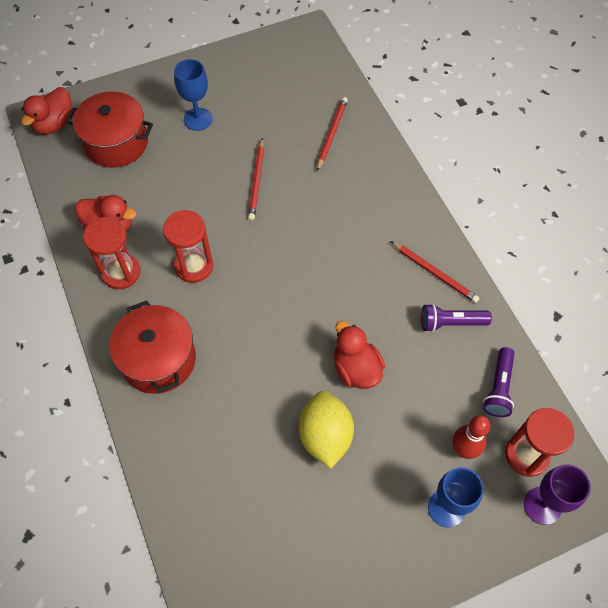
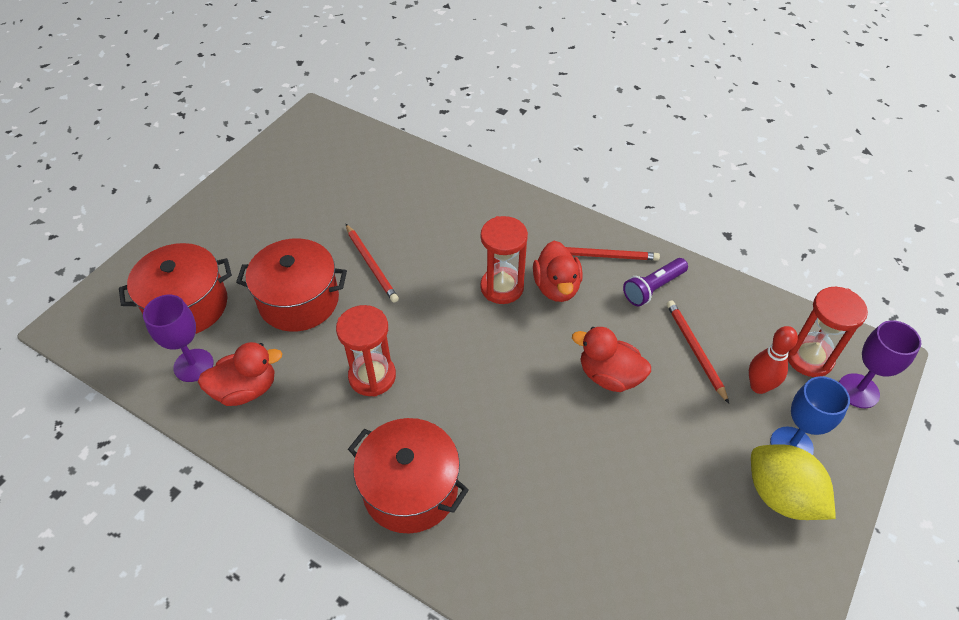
camera: 35 degrees left, 10 degrees down
(54, 124) = (95, 323): red duck -> red duck (556, 287)
(91, 189) = (193, 365): none -> purple goblet
(121, 272) = (296, 428): red hourglass -> red hourglass (502, 287)
(188, 181) = (299, 300): none -> red pot
(198, 119) = (262, 240): blue goblet -> none
(325, 436) = (635, 454): yellow lemon -> yellow lemon (781, 496)
(331, 134) = (409, 189): red pencil -> red pencil (695, 350)
(498, 388) = (738, 317): purple flashlight -> none

